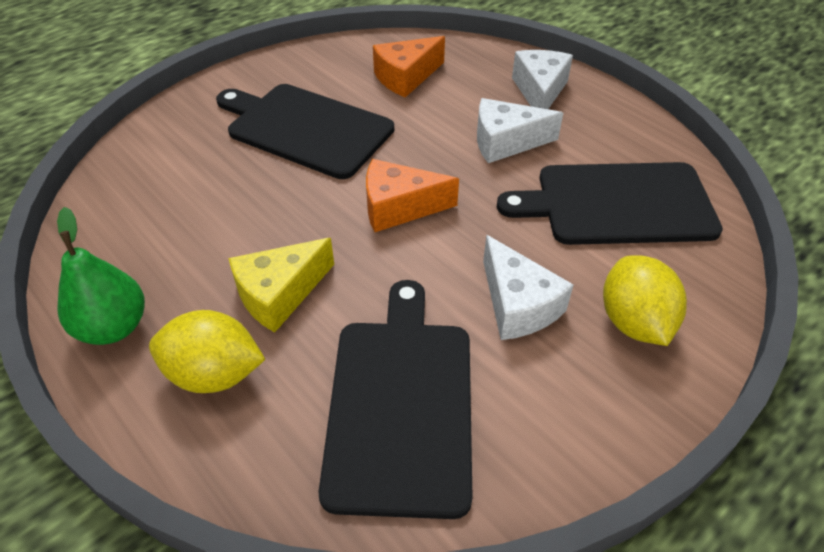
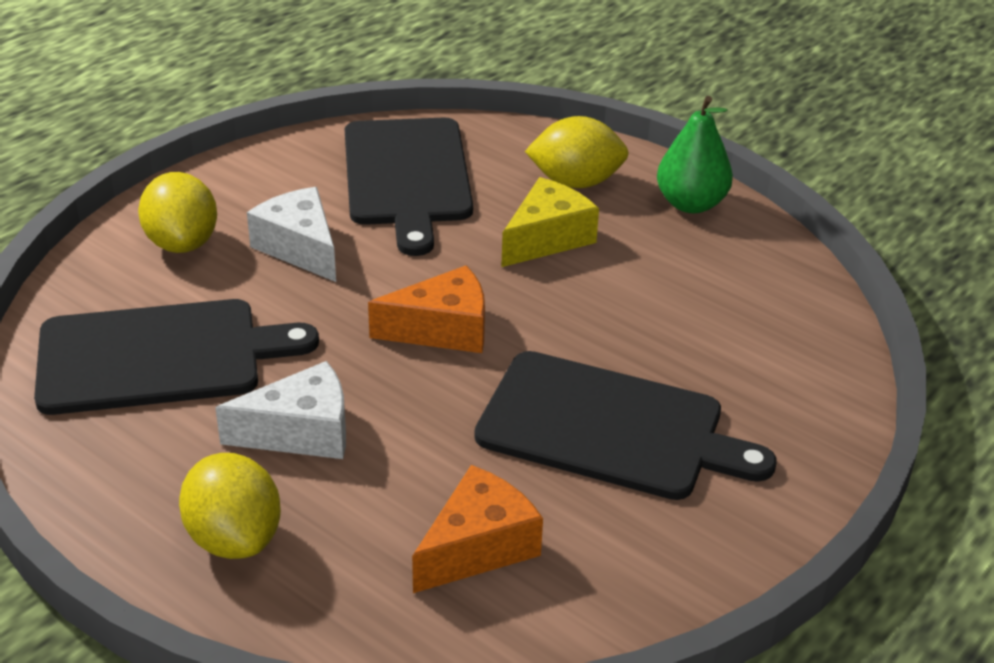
camera: 170 degrees right, 10 degrees down
(539, 91) = (234, 538): white cheese -> yellow lemon

